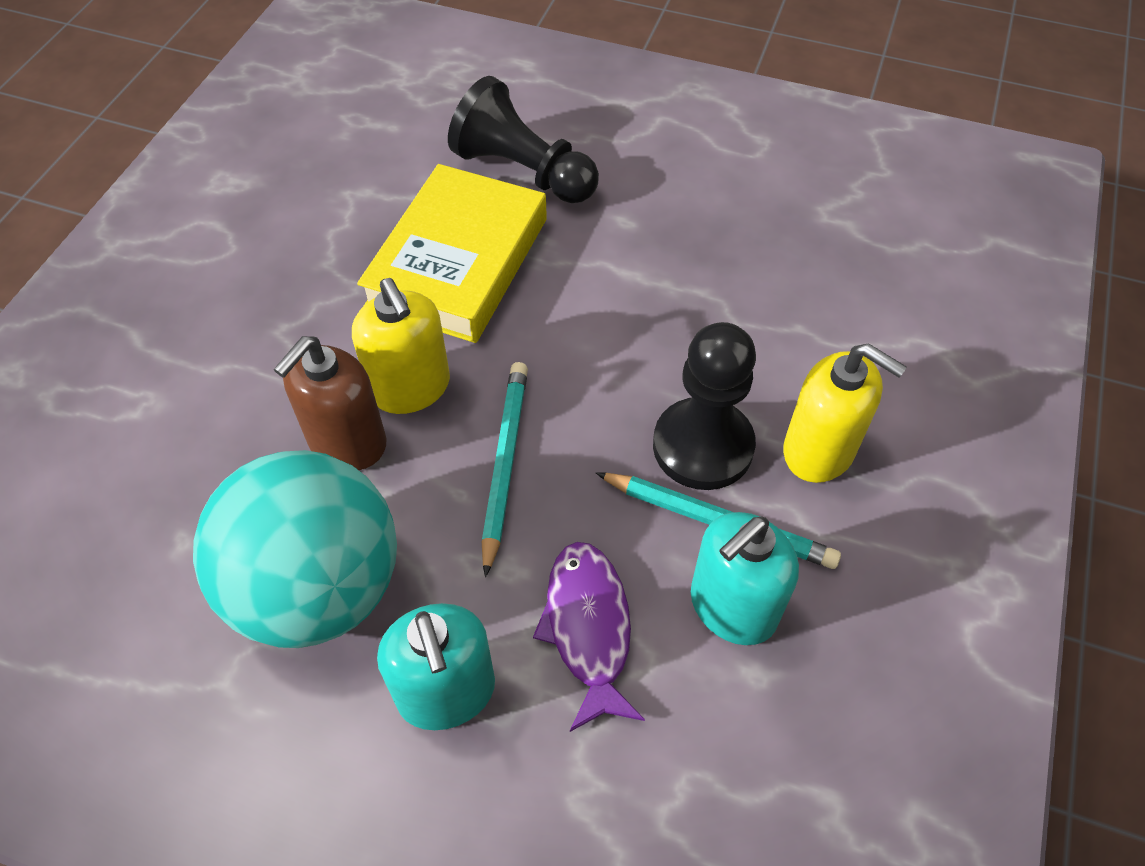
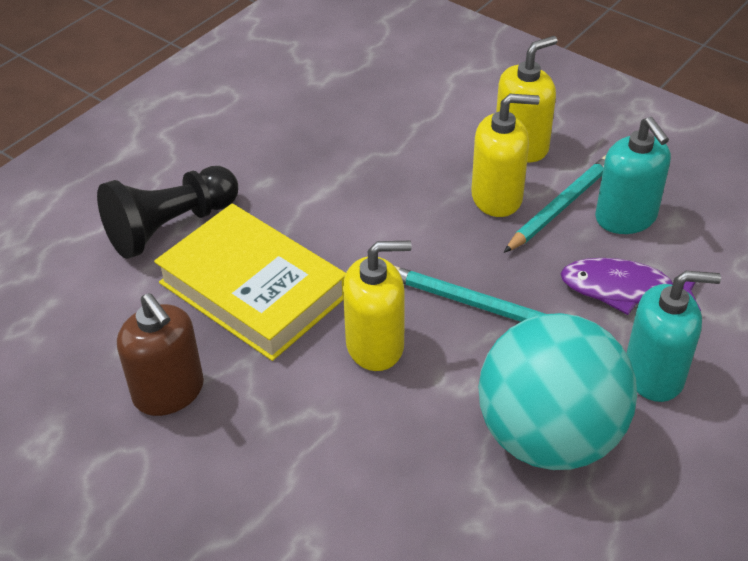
camera: 70 degrees left, 10 degrees down
(347, 442) = (414, 396): brown soap dispenser -> brown soap dispenser (169, 392)
(703, 446) = (497, 197): black pawn -> yellow soap dispenser

